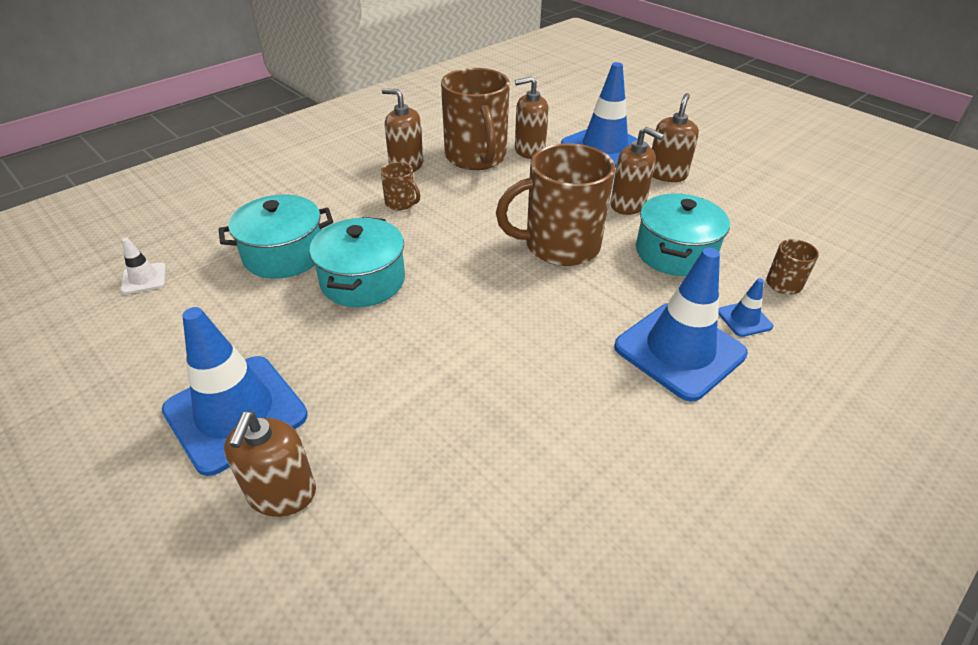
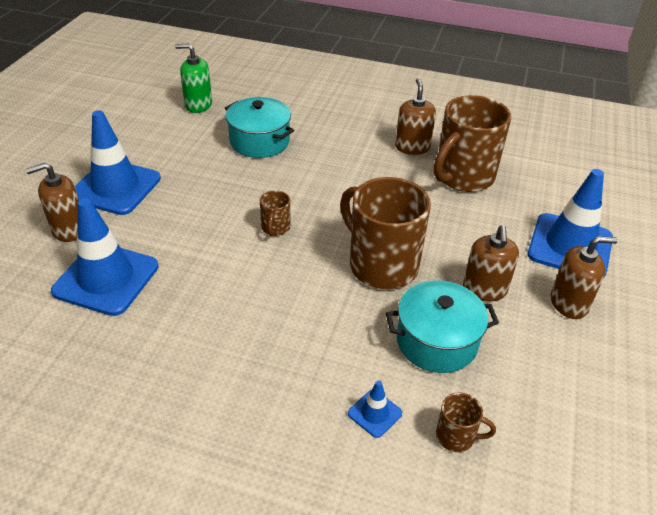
camera: 60 degrees right, 0 degrees up
(144, 278) = (198, 105): white traffic cone -> green soap dispenser
(363, 280) = (259, 184): turquoise pot -> none
(401, 203) = (360, 165): brown mug -> brown mug (275, 228)
(529, 150) = (508, 201): brown soap dispenser -> none
(679, 350) = (300, 376): blue traffic cone -> blue traffic cone (106, 279)

